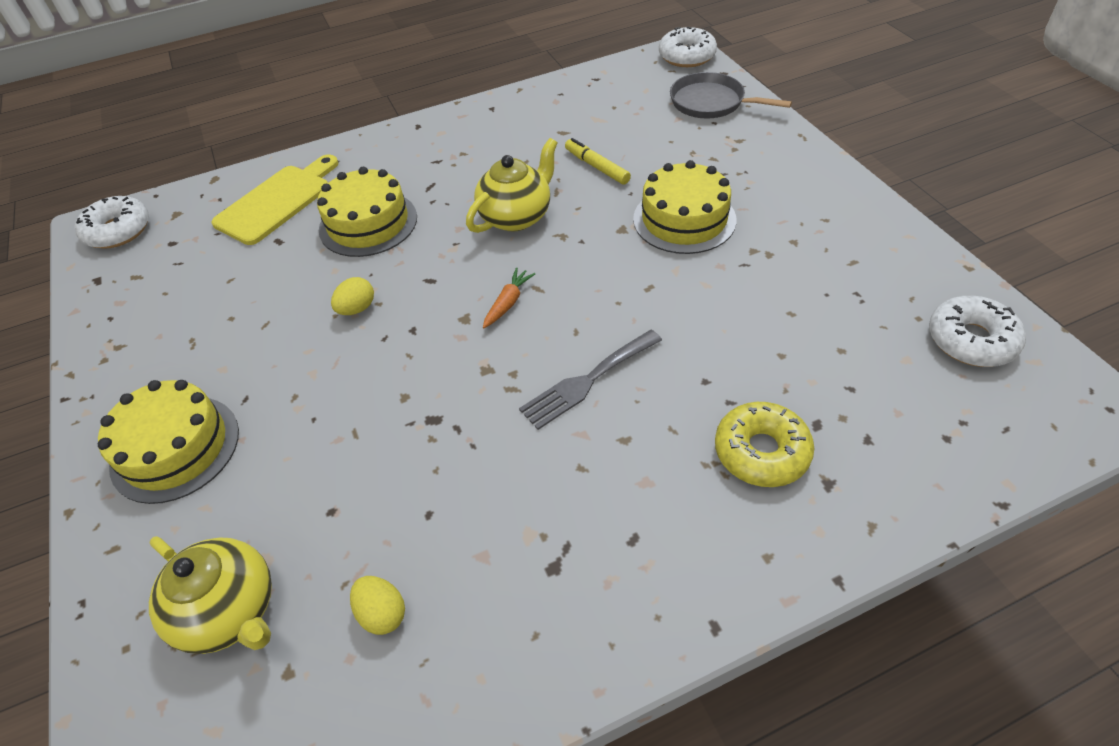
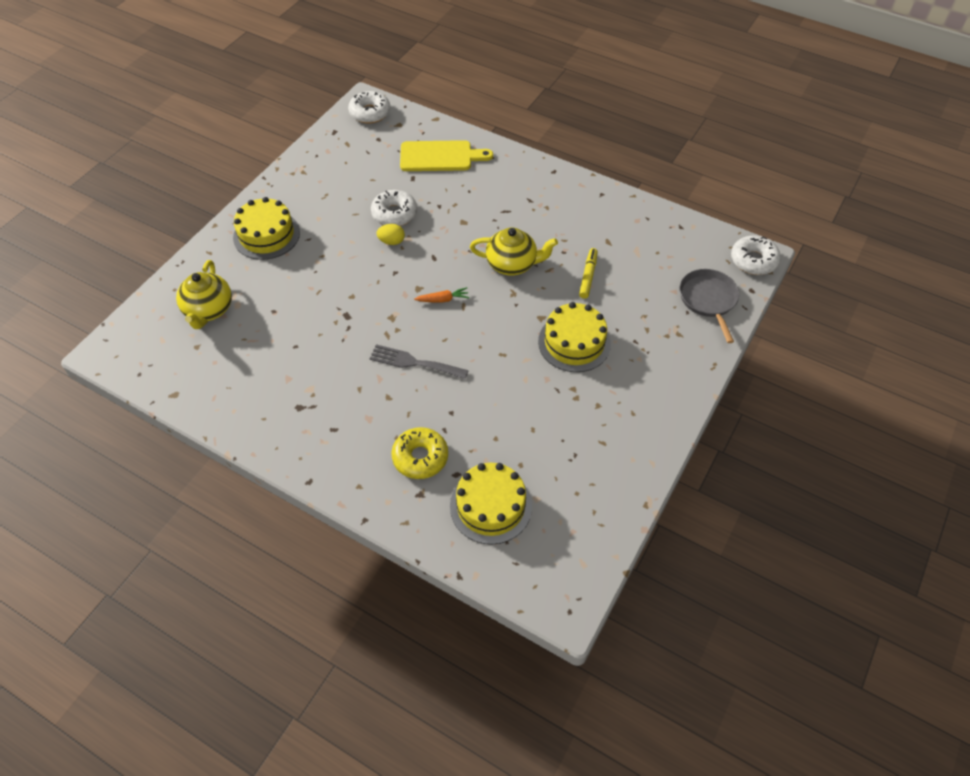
camera: 50 degrees right, 5 degrees up
(368, 223) = (454, 204): yellow cake -> yellow cake (491, 506)
(382, 613) = (239, 360): yellow egg -> none
(971, 340) = (577, 525): white donut -> white donut (394, 214)

